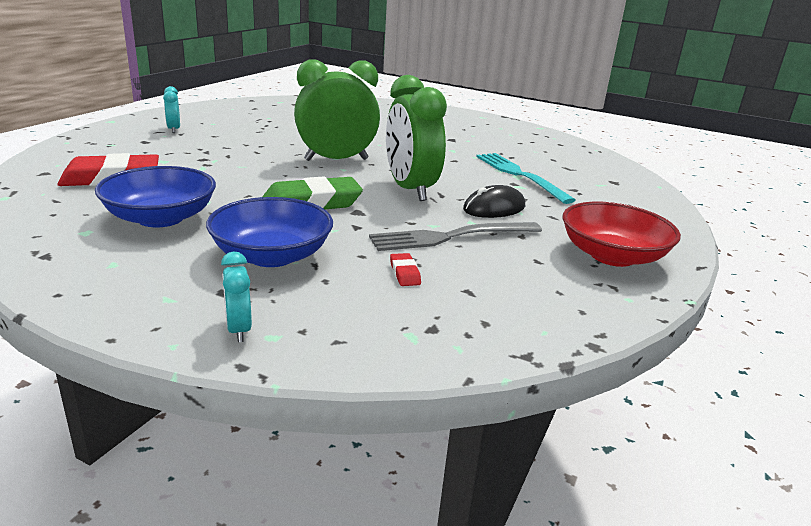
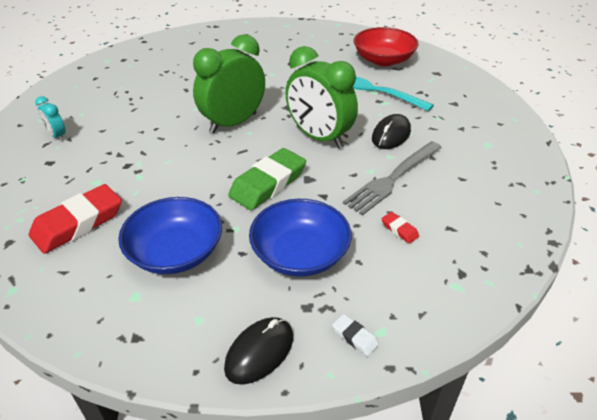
camera: 25 degrees left, 15 degrees up
(131, 303) = (259, 352): none -> black mouse
(238, 329) = (355, 337): turquoise clock -> white eraser
(612, 256) = (497, 153): red bowl -> red bowl (383, 60)

